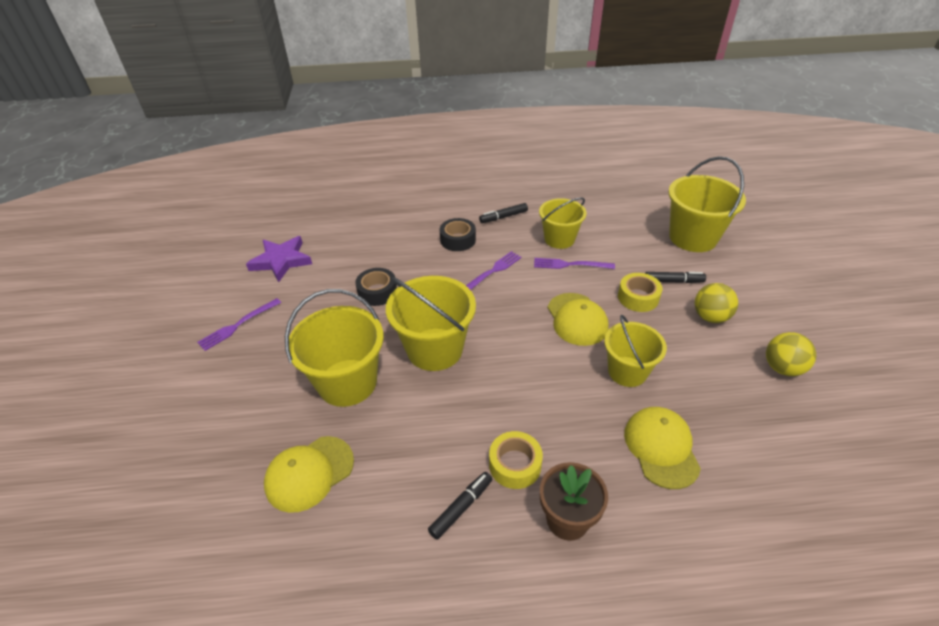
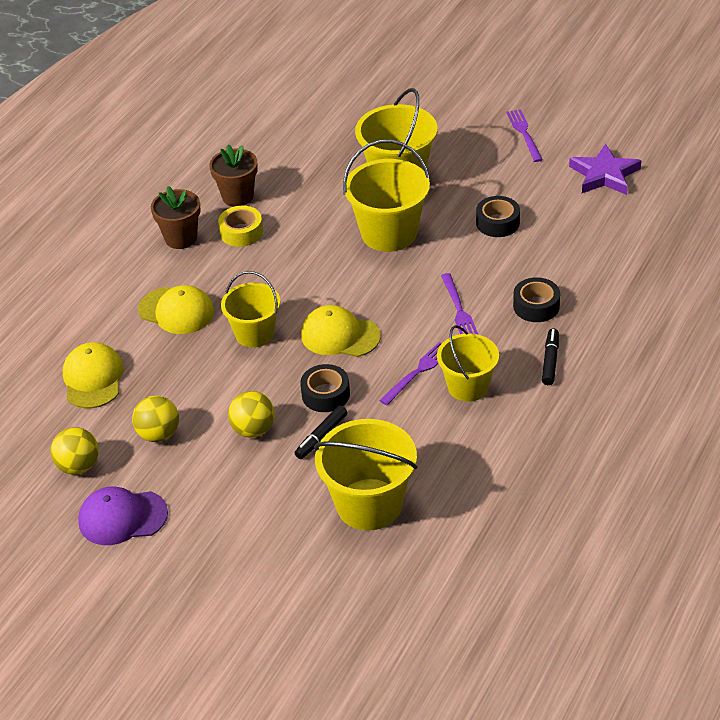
camera: 125 degrees right, 0 degrees up
(309, 473) = (331, 140): yellow cap -> yellow cap (93, 378)
(461, 507) = (237, 196): black marker -> brown flower pot
(638, 297) = (325, 394): yellow tape -> black tape
(861, 341) = (122, 517): none -> purple cap
(871, 399) = (78, 466): none -> yellow ball

